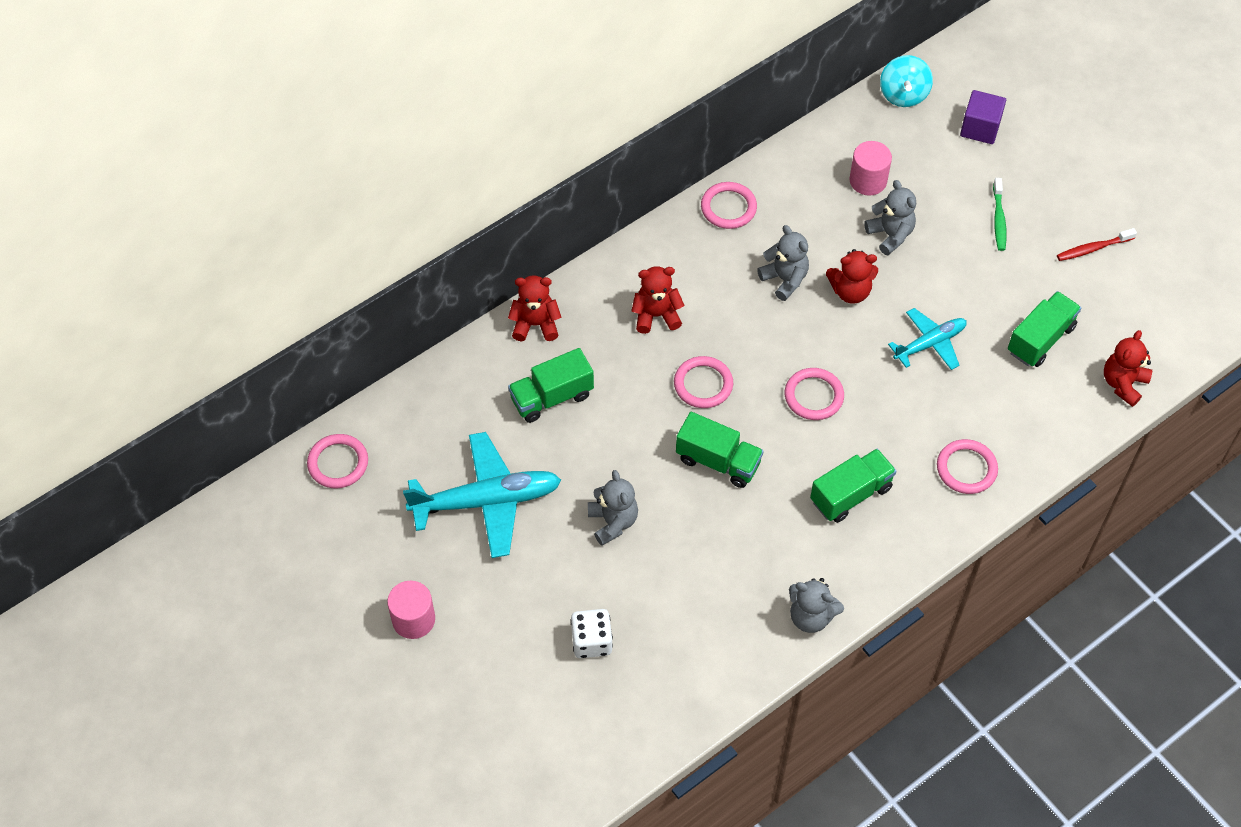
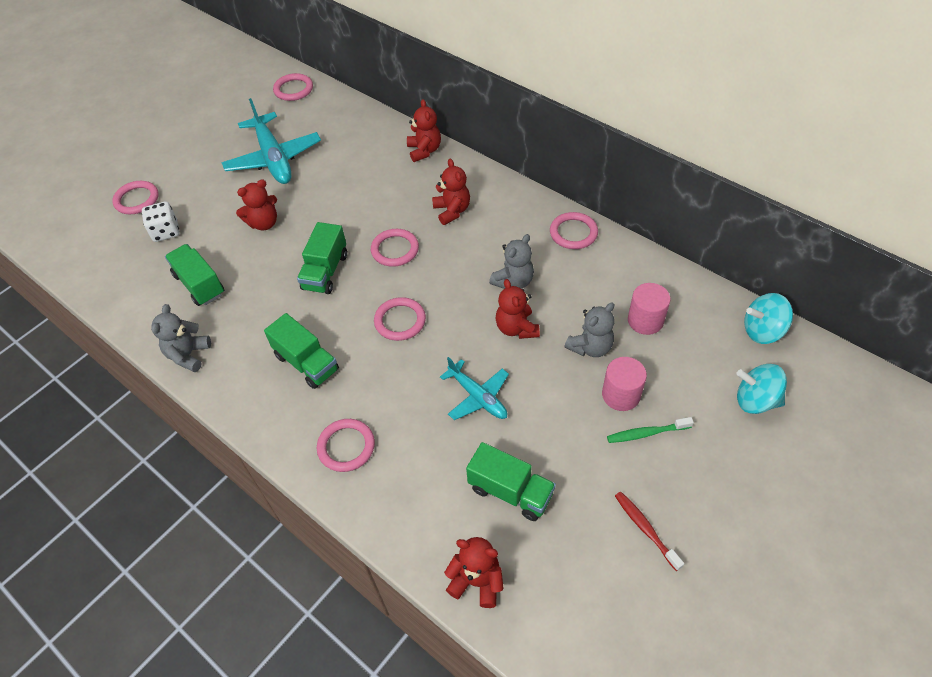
camera: 80 degrees right, 5 degrees down
(413, 619) = (181, 145): pink cylinder -> pink cylinder (621, 395)
(514, 680) = (137, 200): none -> pink ring
(551, 397) = (364, 171): green truck -> green truck (199, 284)
(613, 522) = (264, 223): grey teddy bear -> red teddy bear
(980, 128) = (755, 400): purple cube -> turquoise spinning top

